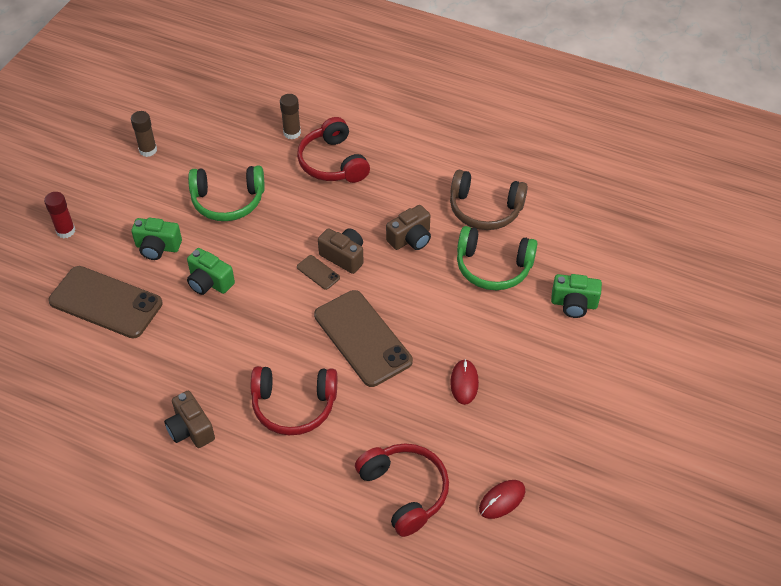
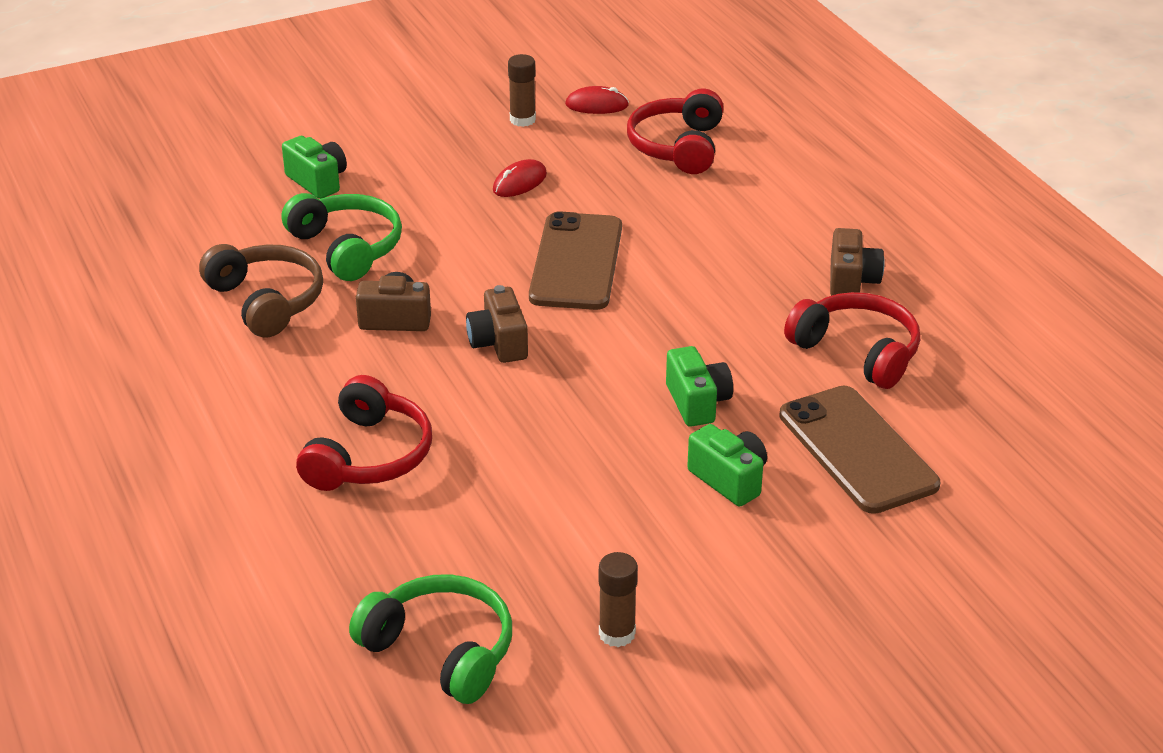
camera: 140 degrees left, 15 degrees down
(66, 231) = (849, 575): red glue stick -> none
(228, 201) = (572, 486): green headphones -> green headphones (441, 650)
(292, 133) = (370, 531): brown glue stick -> brown glue stick (522, 120)
(294, 406) = (717, 247): red headphones -> red headphones (857, 352)
(318, 272) = (550, 343): brown phone -> none

